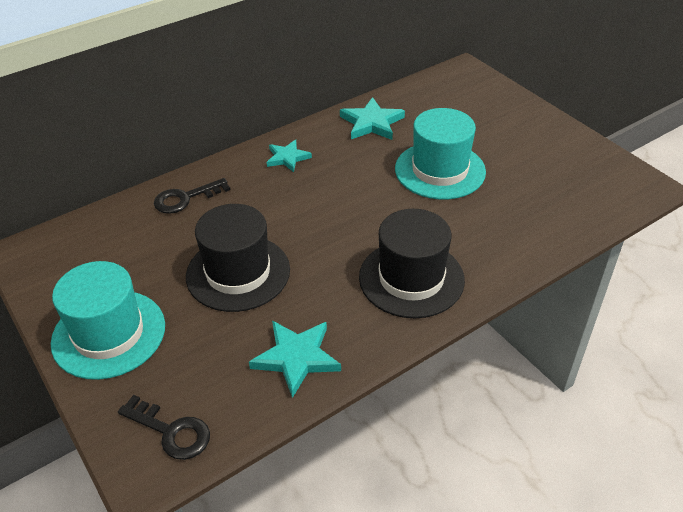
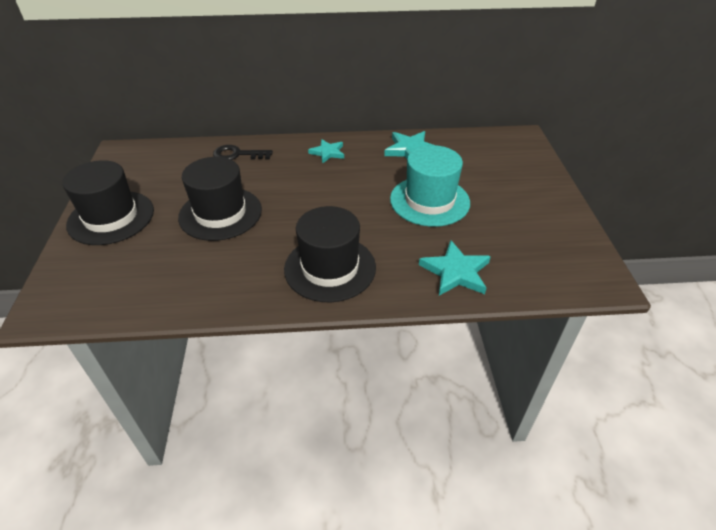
camera: 30 degrees right, 0 degrees up
(109, 334) = (111, 217): turquoise hat -> black hat
(171, 431) = (80, 293): black key -> none
(296, 358) = (198, 285): turquoise star -> turquoise star (456, 272)

